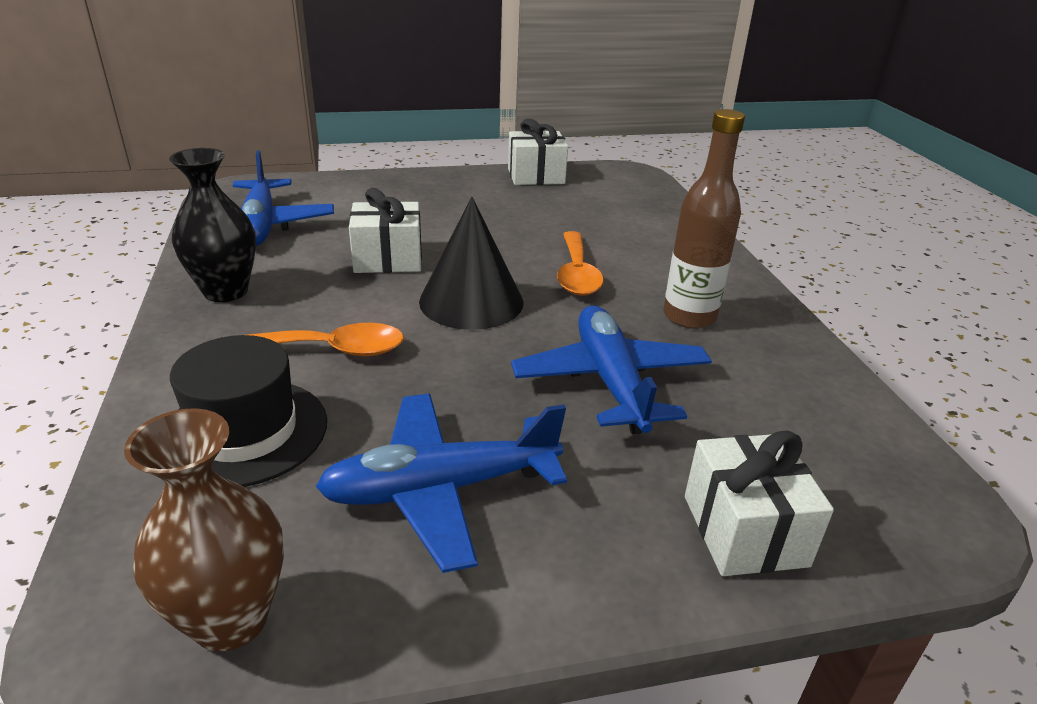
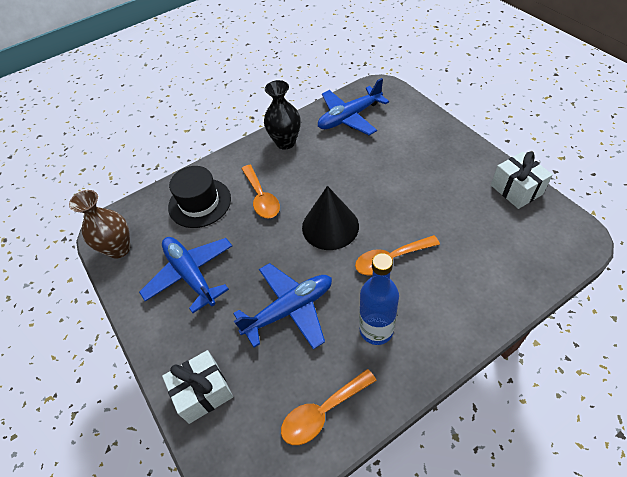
camera: 75 degrees right, 20 degrees up
(388, 259) = (350, 176): white gift -> none
(689, 316) = (376, 330): brown bottle -> blue bottle
(813, 398) = (322, 412): none -> orange spoon

